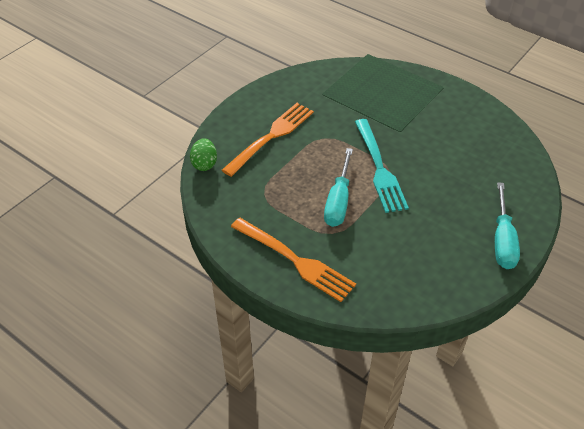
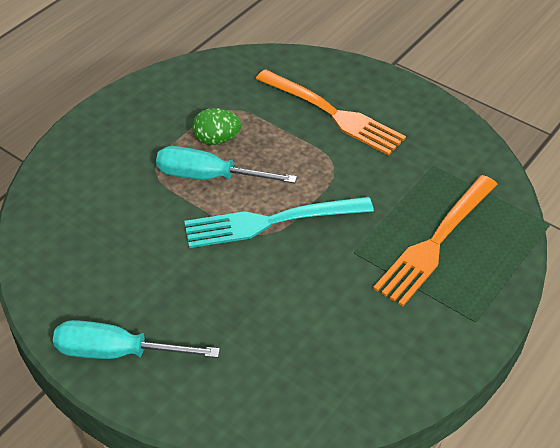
camera: 90 degrees right, 0 degrees up
(204, 164) = (280, 58): green egg -> green egg (217, 140)
(295, 260) = (115, 136): orange fork -> orange fork (436, 242)

